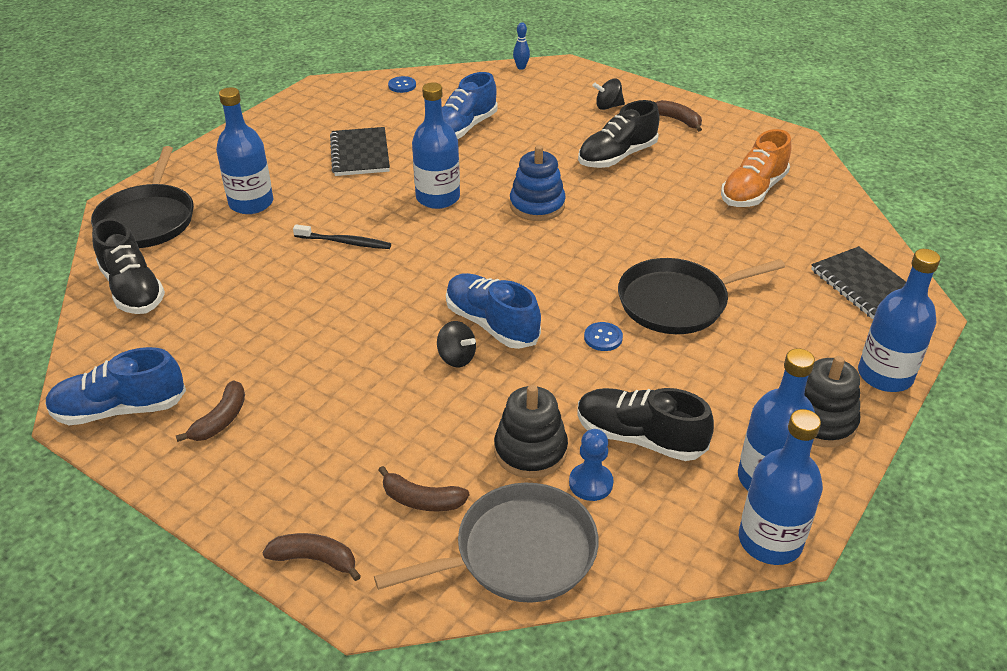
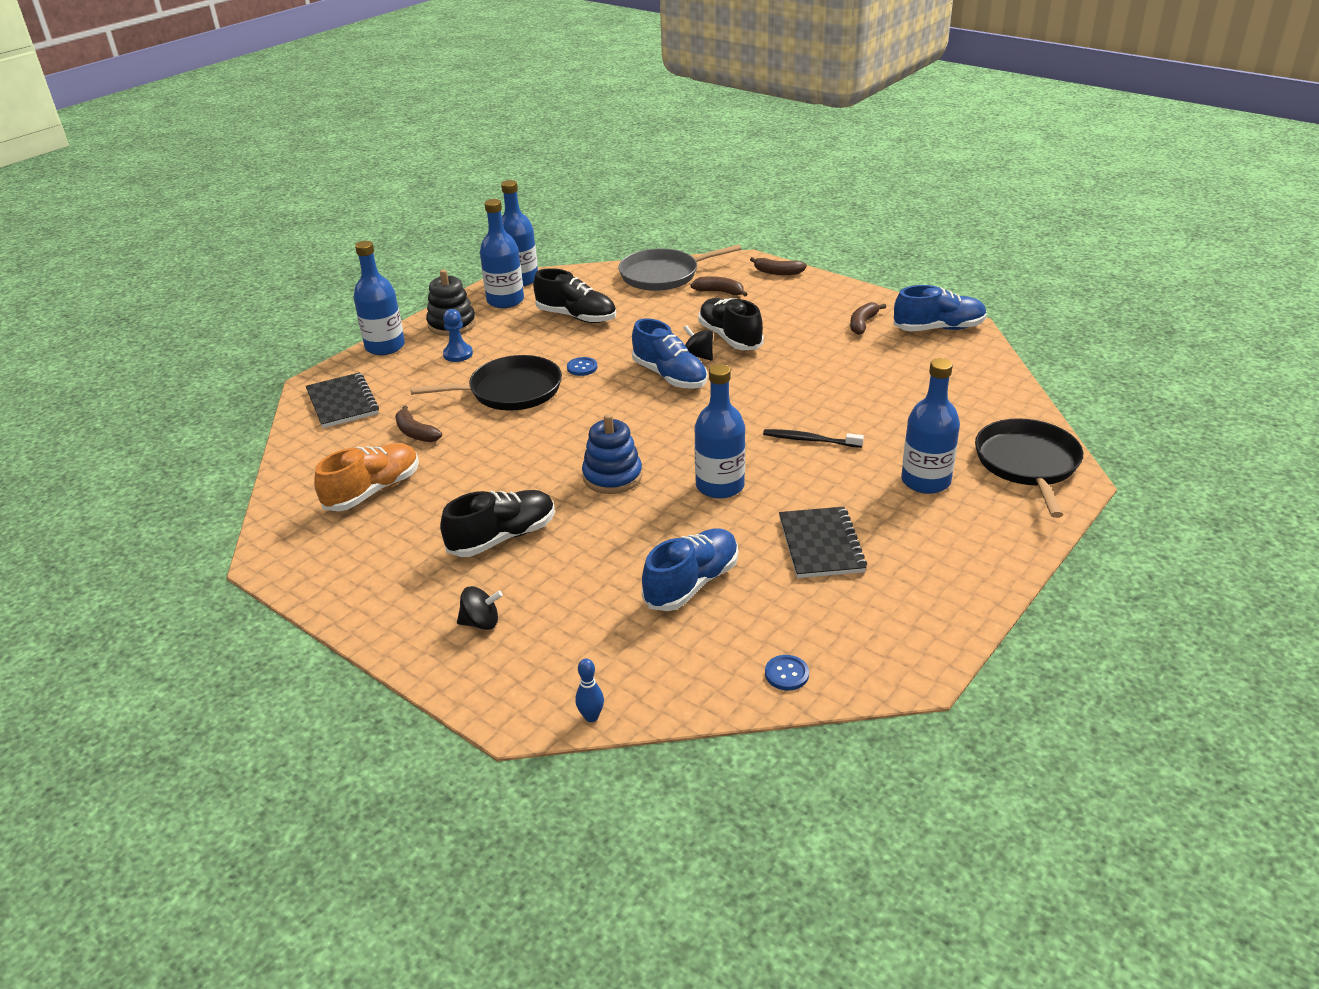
camera: 175 degrees left, 5 degrees down
(133, 289) = (990, 401): black shoe -> black shoe (730, 337)
(530, 450) = (650, 311): black stacking toy -> none
(591, 483) = (615, 298): blue pawn -> blue pawn (458, 354)
(678, 120) = (396, 595): brown banana -> brown banana (416, 433)

